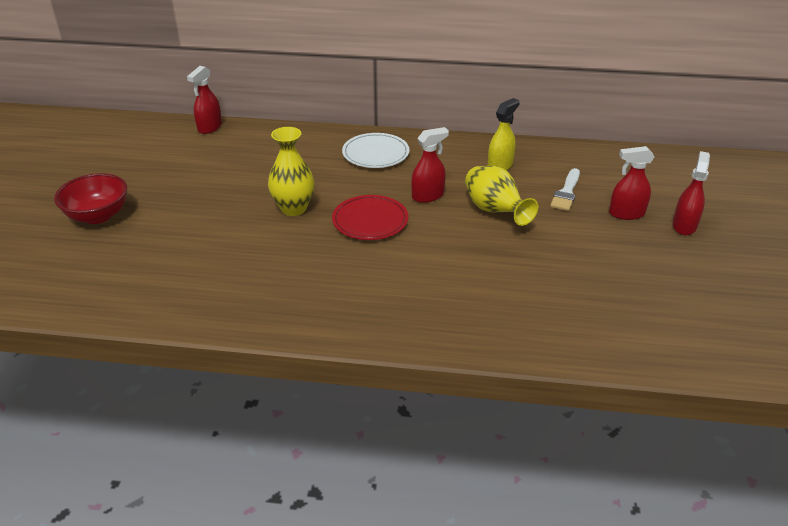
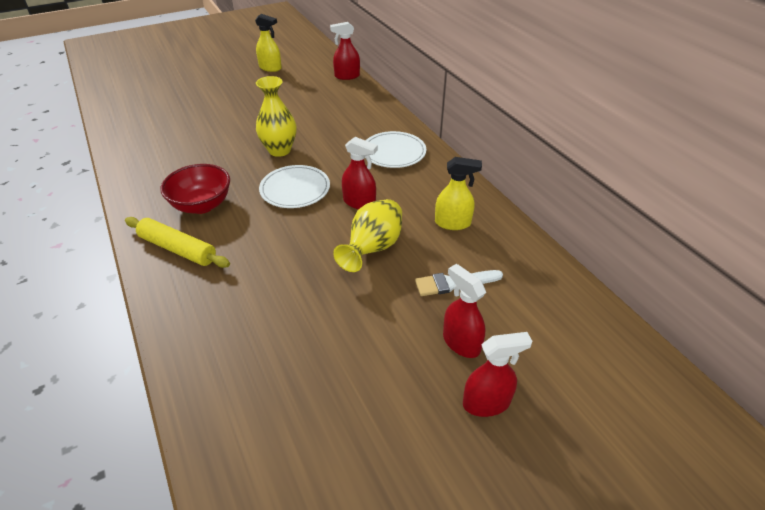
camera: 55 degrees right, 5 degrees up
(98, 216) = (206, 89): red bowl -> red bowl (202, 205)
(117, 162) = (270, 68): none -> yellow spray bottle
(370, 221) = (295, 189): red plate -> white plate
(388, 314) = (178, 249): none -> yellow rolling pin

